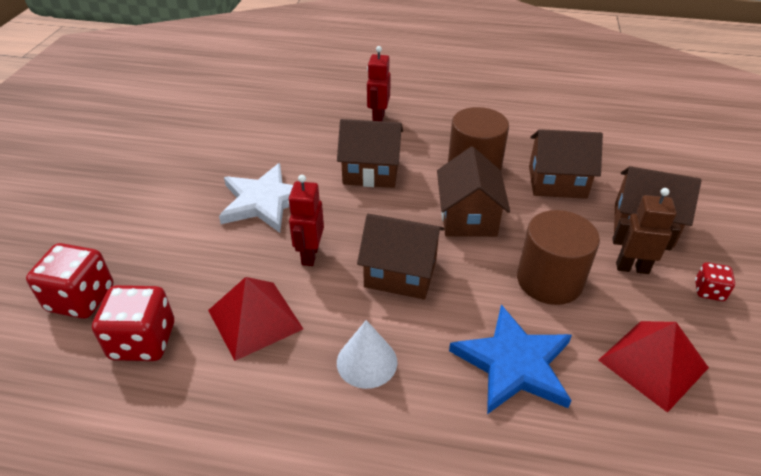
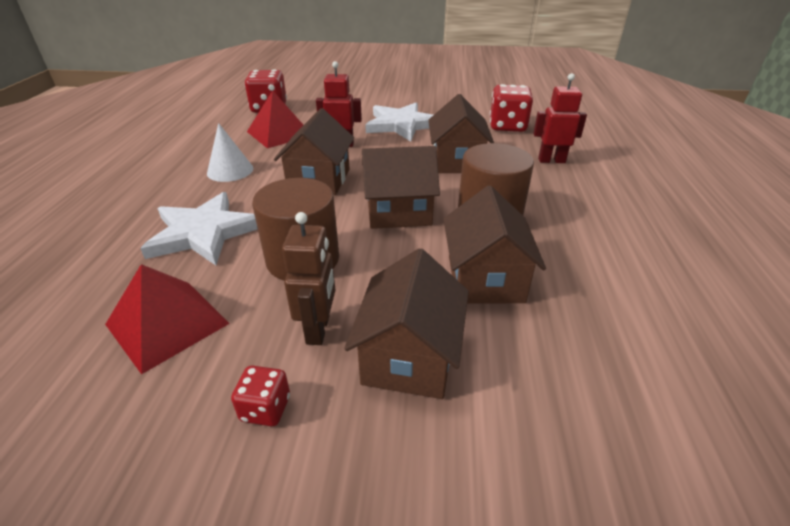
camera: 85 degrees right, 5 degrees down
(81, 299) = (305, 91): red dice -> red dice (507, 126)
(513, 363) = (204, 232): blue star -> white star

